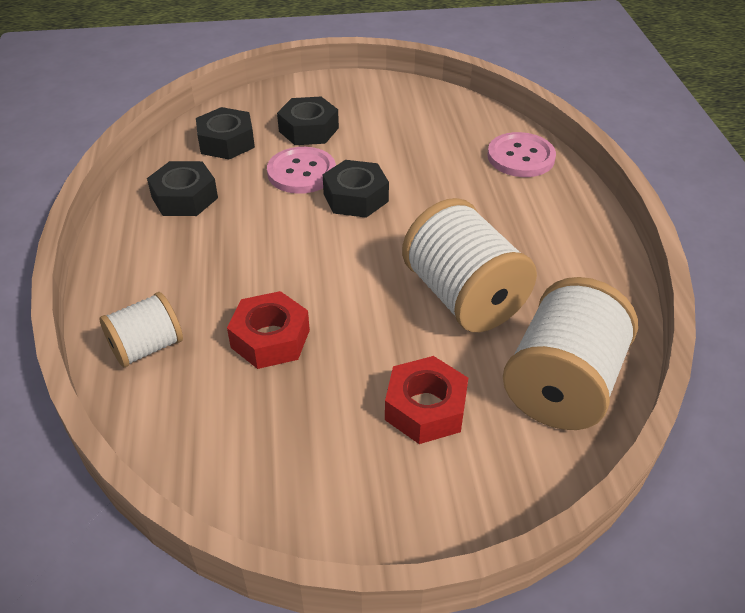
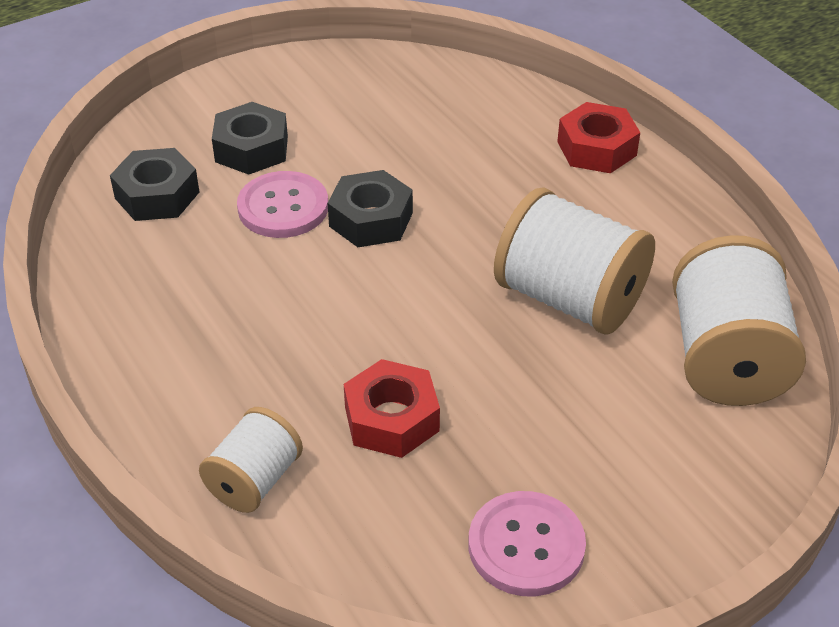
camera: 25 degrees left, 0 degrees up
(184, 197) = (158, 284): black nut -> none
(425, 408) = (609, 433): red nut -> red nut (596, 148)
(520, 157) = (525, 113): pink button -> pink button (526, 546)

